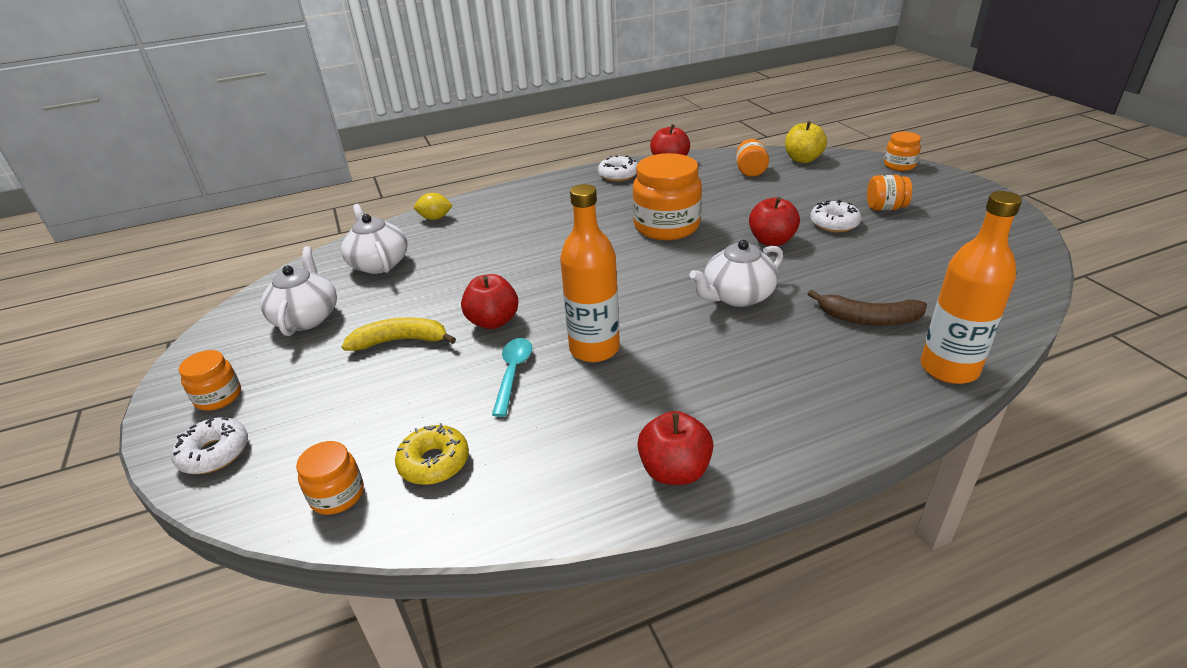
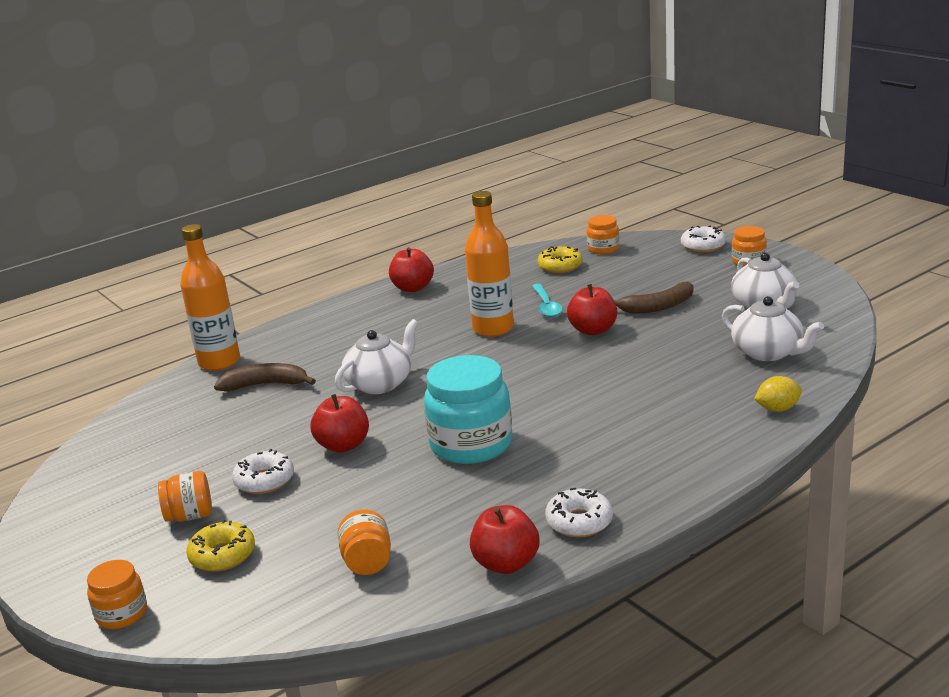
camera: 165 degrees right, 10 degrees down
(400, 341) = (657, 307): yellow banana -> brown banana
(666, 226) = (471, 444): orange jar -> turquoise jar
(803, 159) = (277, 607): yellow apple -> none
(847, 184) = (222, 555): none -> yellow donut

